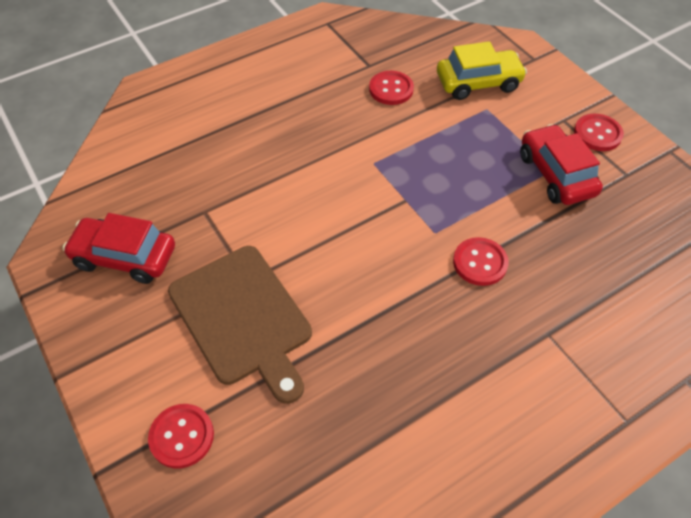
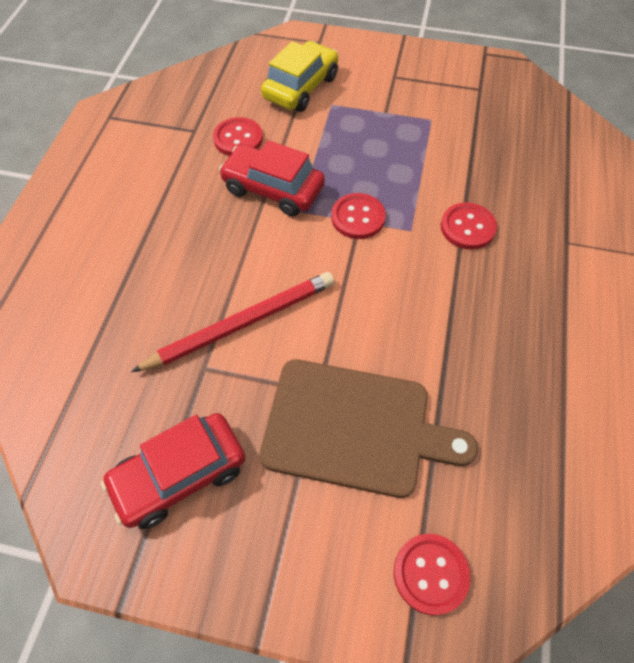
camera: 45 degrees left, 5 degrees up
(254, 203) = (241, 323): none -> red pencil
(556, 174) = (437, 121): red car -> red car (273, 189)
(597, 134) = (428, 71): red button -> red button (358, 217)

